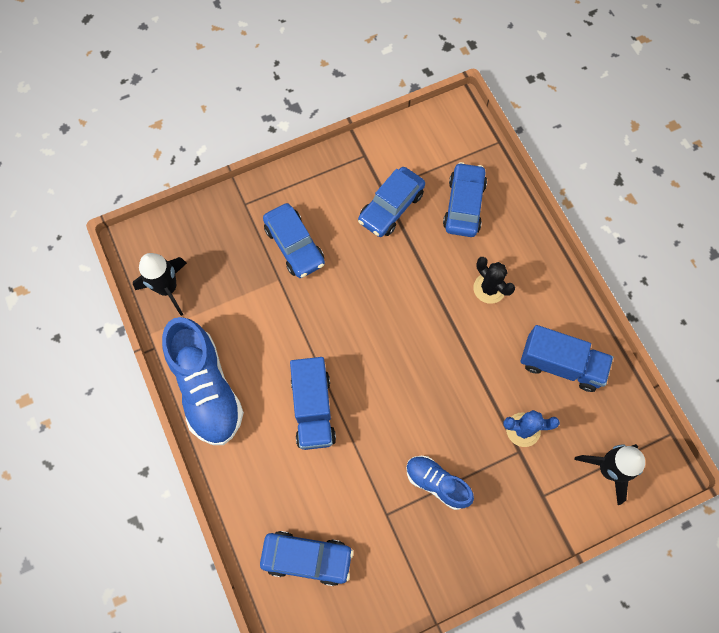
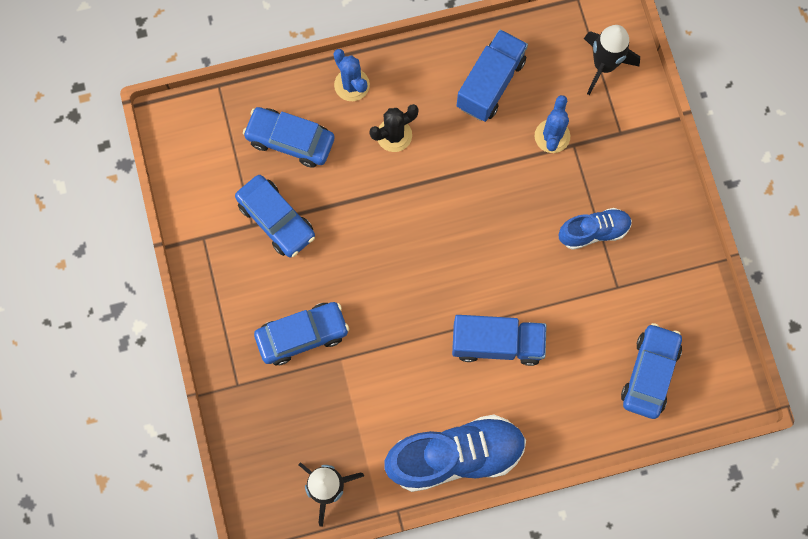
camera: 80 degrees left, 5 degrees up
(437, 483) = (593, 231): blue shoe -> blue shoe turned 150 degrees counterclockwise
(527, 245) = (352, 85): none -> blue cactus

